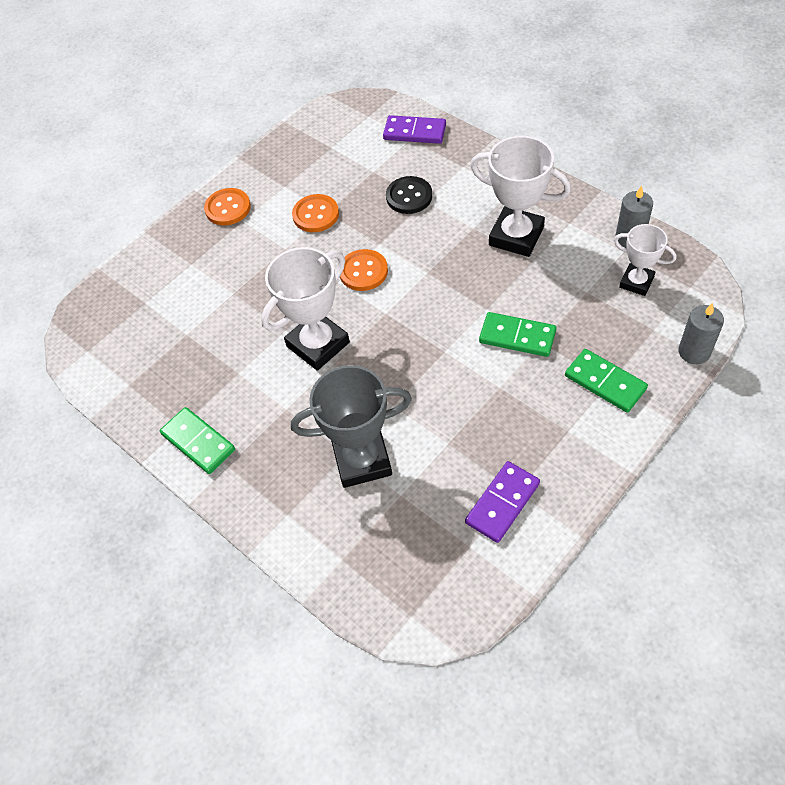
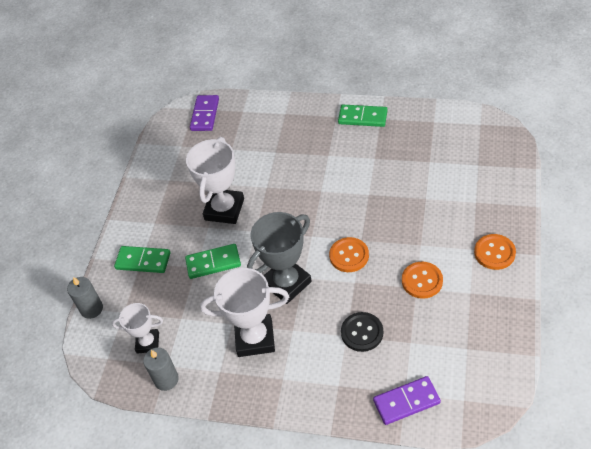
camera: 150 degrees right, 5 degrees down
(318, 344) = (339, 196): white trophy -> white trophy (224, 209)
(362, 460) = (264, 153): grey trophy -> grey trophy (287, 283)
(502, 503) = (174, 171): purple domino -> purple domino (205, 114)

